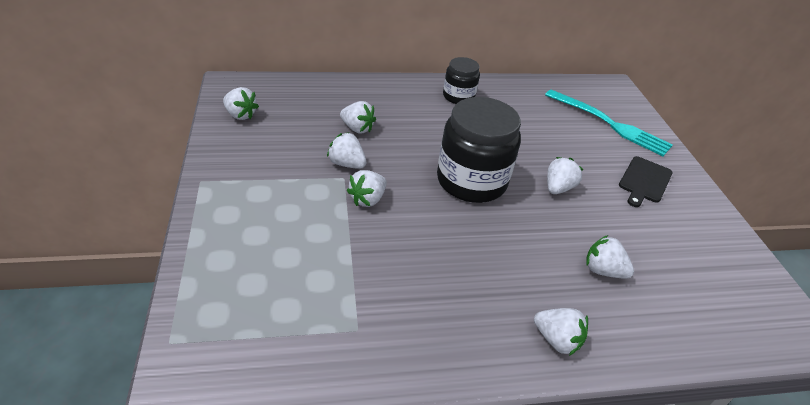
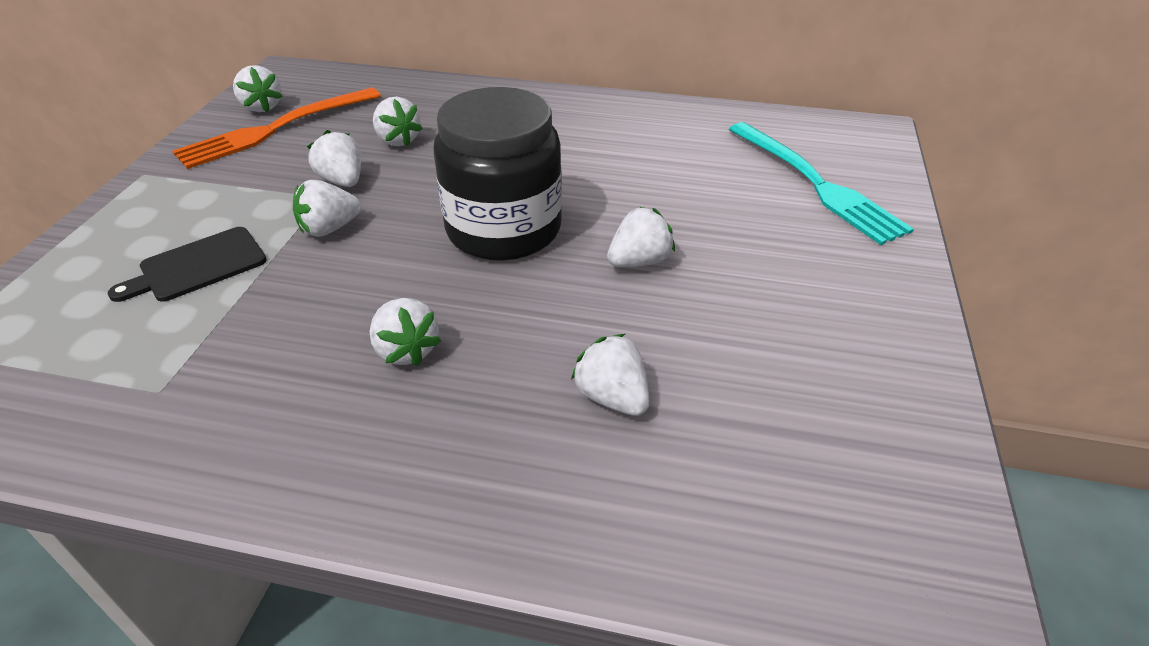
camera: 25 degrees right, 0 degrees up
(266, 132) = (274, 130): none -> orange fork
(458, 96) = (585, 117): black jar -> none
(557, 340) = (437, 482): white strawberry -> white strawberry (406, 350)
(644, 181) = (810, 276): black cutting board -> black cutting board (198, 266)

